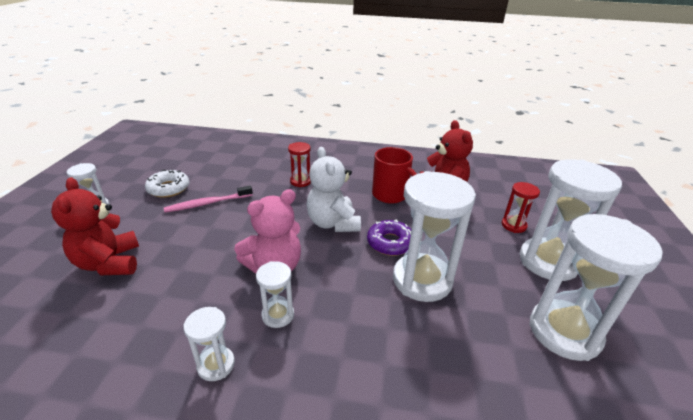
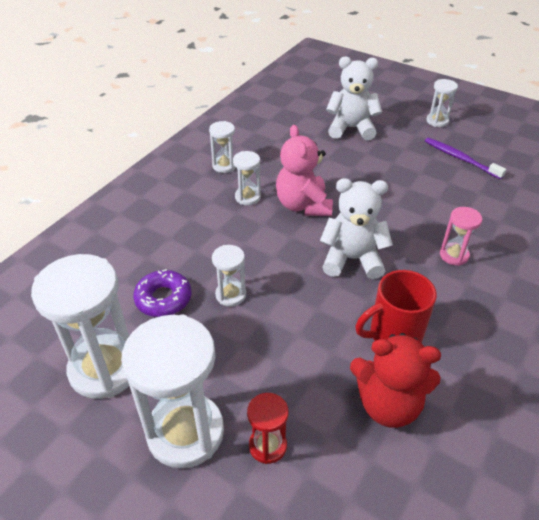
camera: 115 degrees right, 10 degrees up
(109, 263) = (351, 128): red teddy bear -> white teddy bear
(168, 188) = (460, 158): white donut -> purple toothbrush
(207, 203) = (423, 180): pink toothbrush -> none
(300, 181) = (454, 255): red hourglass -> pink hourglass
(390, 243) = (296, 293): purple donut -> purple donut (163, 299)
(422, 280) = (231, 295): white hourglass -> white hourglass, size x0.49

